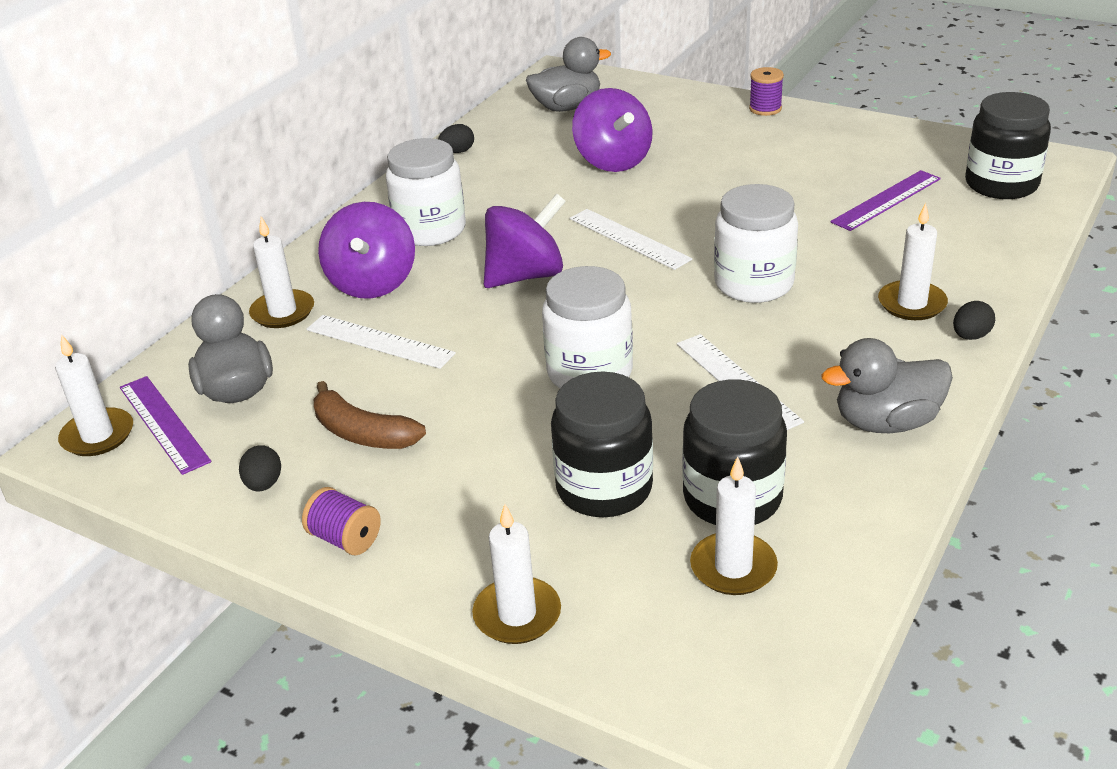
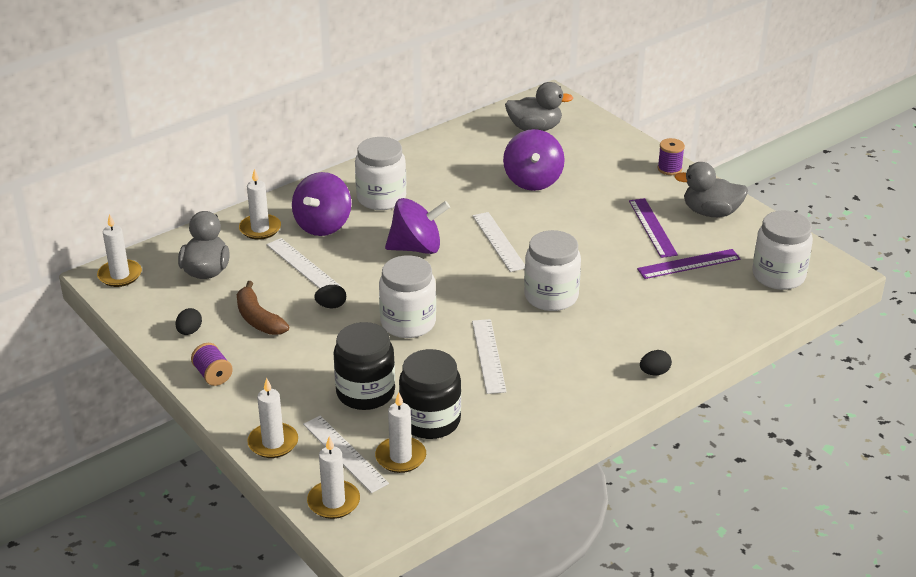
camera: 20 degrees right, 0 degrees up
(164, 423) = (157, 279): purple ruler -> purple ruler (652, 227)
(457, 152) = (437, 144): black egg -> black egg (331, 306)
(644, 592) = (344, 453): none -> white ruler
(886, 422) = (554, 407): grey duck -> grey duck (711, 212)
(912, 304) = (637, 340): white candle -> white candle (333, 502)
(1001, 184) = (778, 276): black jar -> white jar

